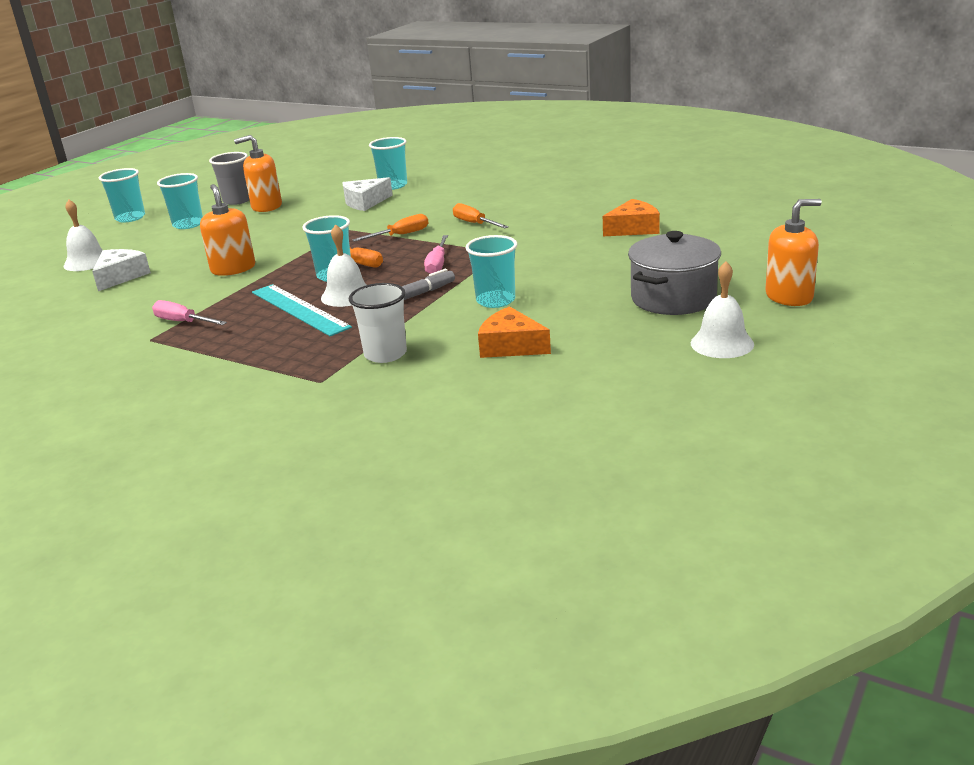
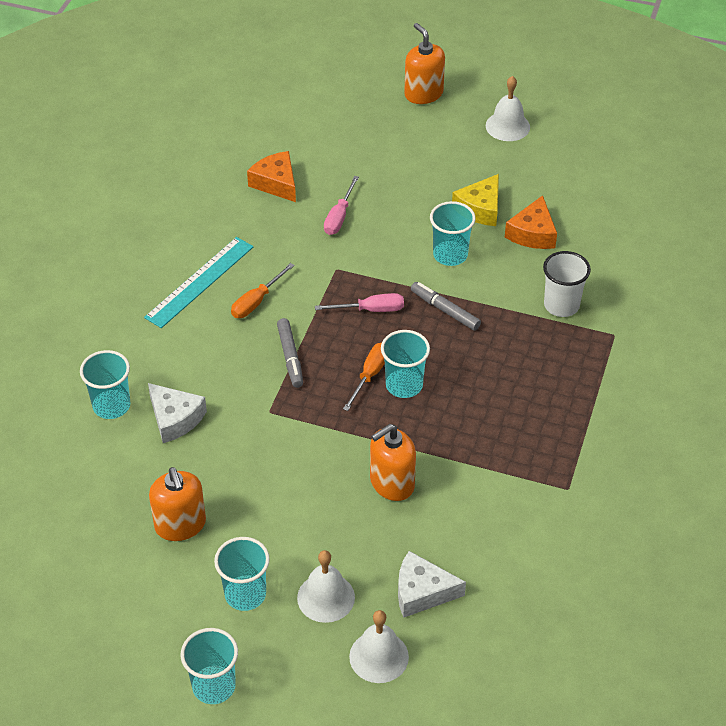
camera: 105 degrees left, 20 degrees up
(183, 322) = (528, 475): pink screwdriver -> pink screwdriver (339, 217)
(237, 200) = (151, 571): grey cup -> none
(300, 309) = (486, 389): turquoise ruler -> turquoise ruler (199, 281)
(347, 295) = (450, 362): white bell -> white bell (326, 597)
(401, 235) = (290, 357): orange screwdriver -> grey marker
(565, 319) = (480, 208): none -> yellow cheese
(673, 298) = (433, 152): grey pot -> none

